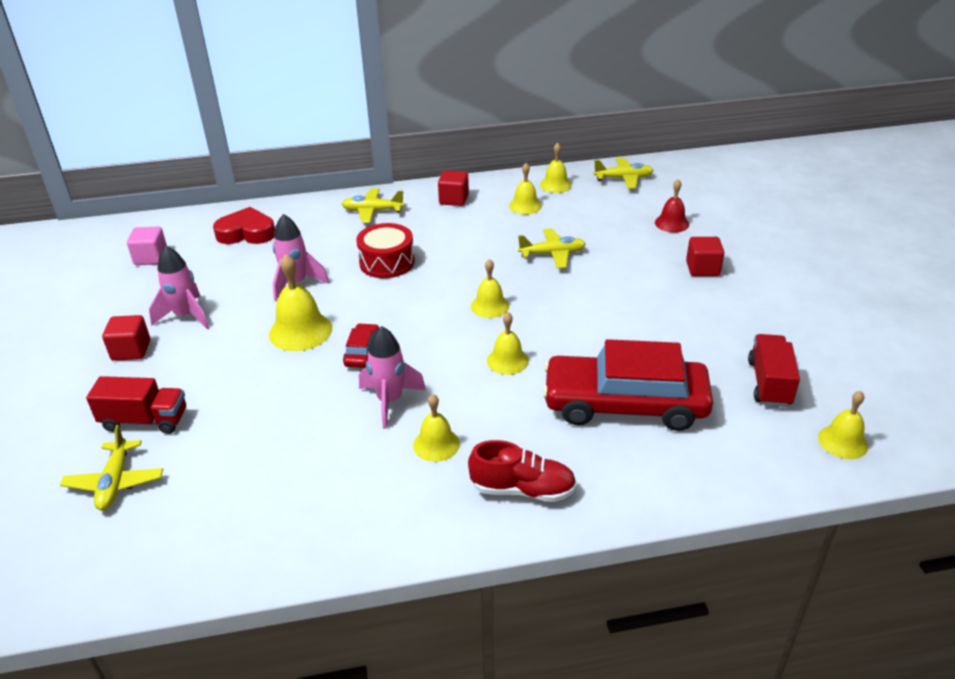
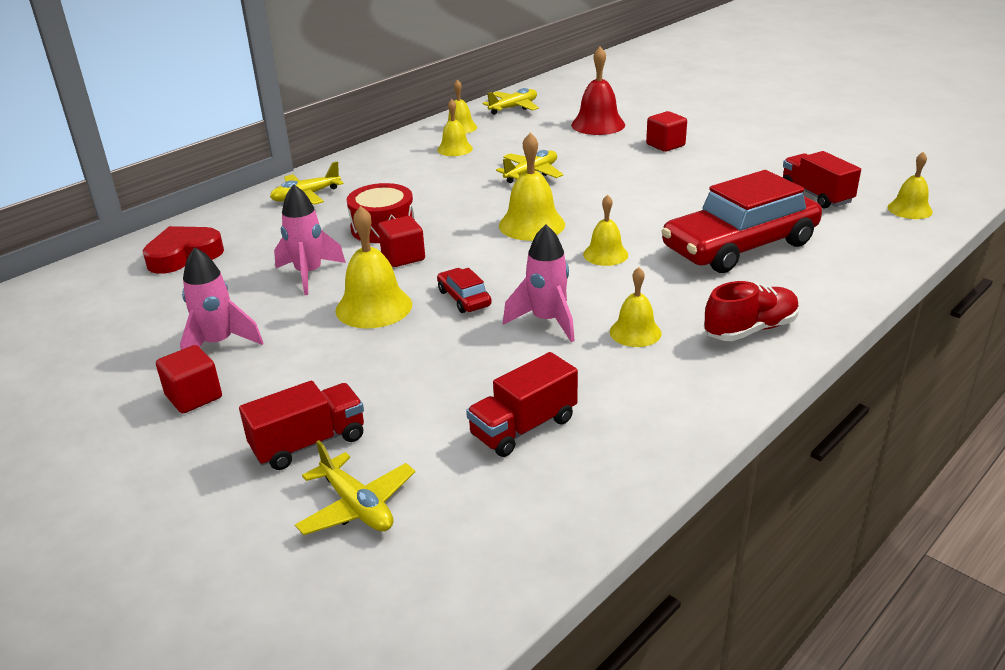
camera: 35 degrees left, 5 degrees down
(151, 258) = (89, 314): pink cube -> none
(267, 481) = (523, 427): none -> red truck
(454, 199) = (378, 164): red cube -> red cube (403, 257)
(490, 306) = (531, 225): yellow bell -> yellow bell, size x1.58
(672, 223) = (598, 124): red bell -> red bell, size x1.58

